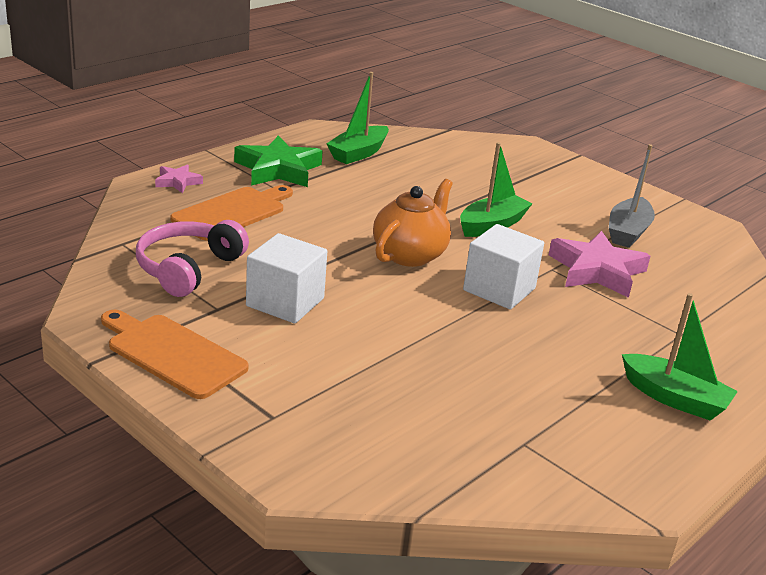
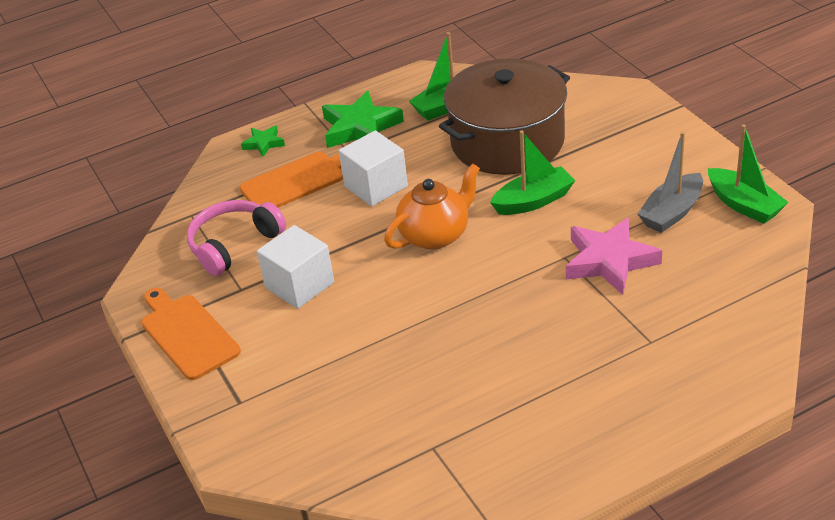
camera: 25 degrees right, 10 degrees up
(177, 182) = (264, 143): pink star -> green star
(436, 180) = (507, 142): none -> brown pot
(499, 289) = (499, 279): white cube -> white cube (376, 186)
(674, 398) = (598, 413): green boat -> green boat (744, 205)

